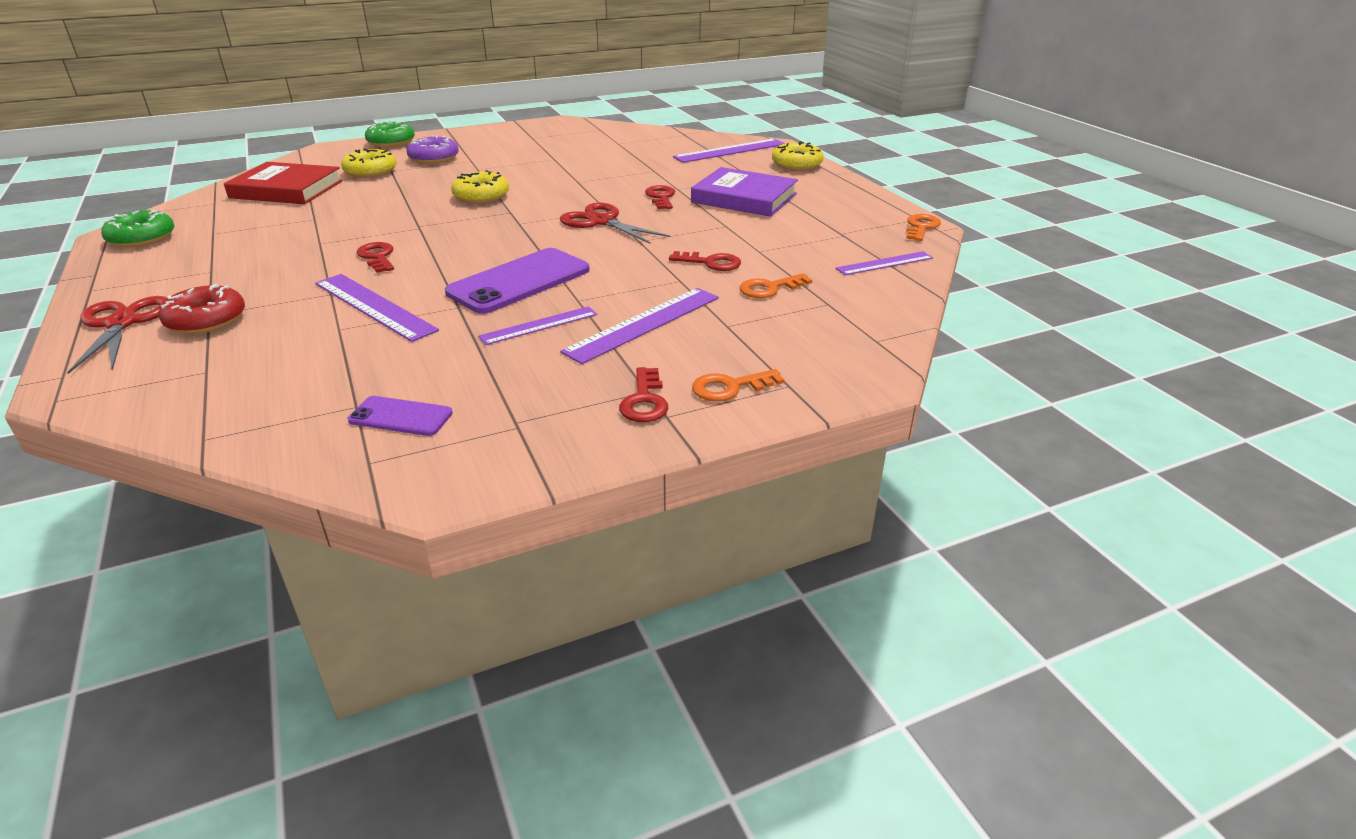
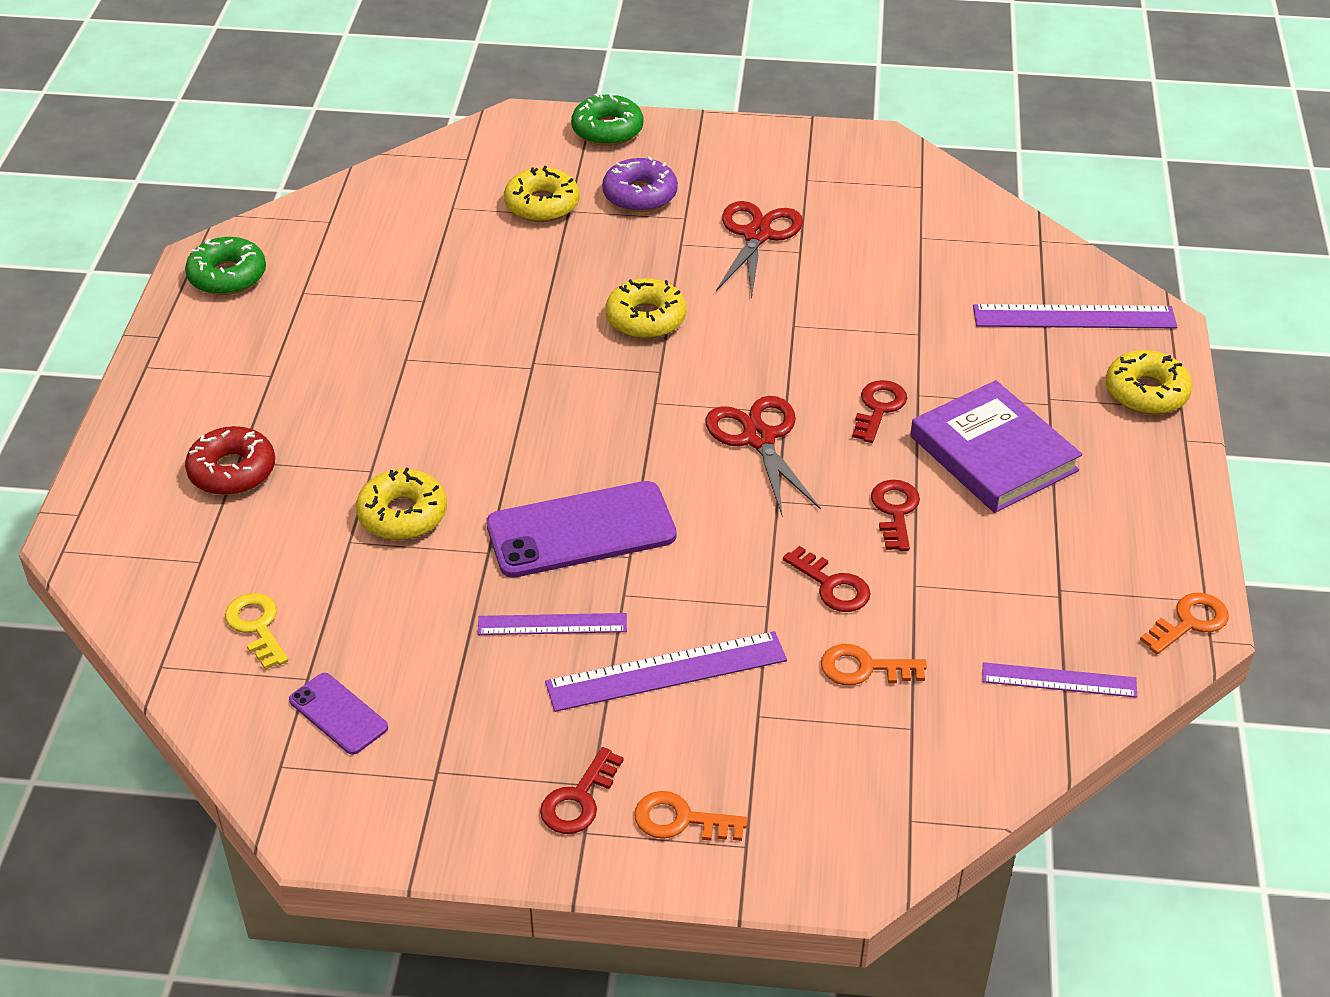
camera: 30 degrees right, 10 degrees up
(122, 323) = (155, 444): red scissors -> red scissors (757, 235)
(286, 189) = (422, 216): red book -> none
(286, 391) = (257, 626): none -> yellow key
(374, 306) = (402, 514): purple ruler -> yellow donut
(377, 257) = (453, 415): red key -> red key (895, 511)

